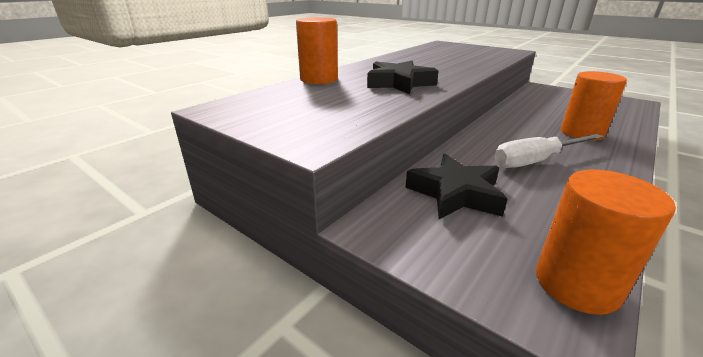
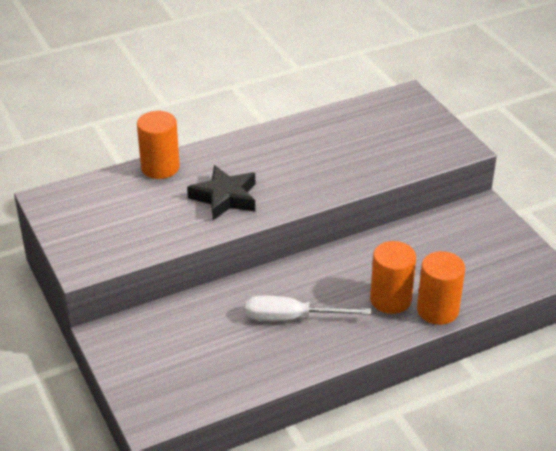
camera: 25 degrees right, 10 degrees up
(455, 193) = (186, 327): black star -> none
(576, 284) = (179, 407): orange cylinder -> orange cylinder (437, 310)

